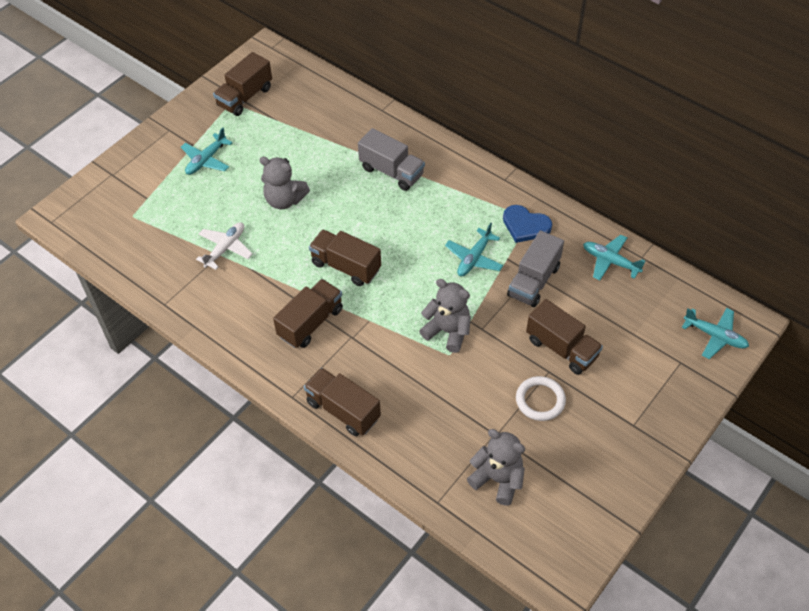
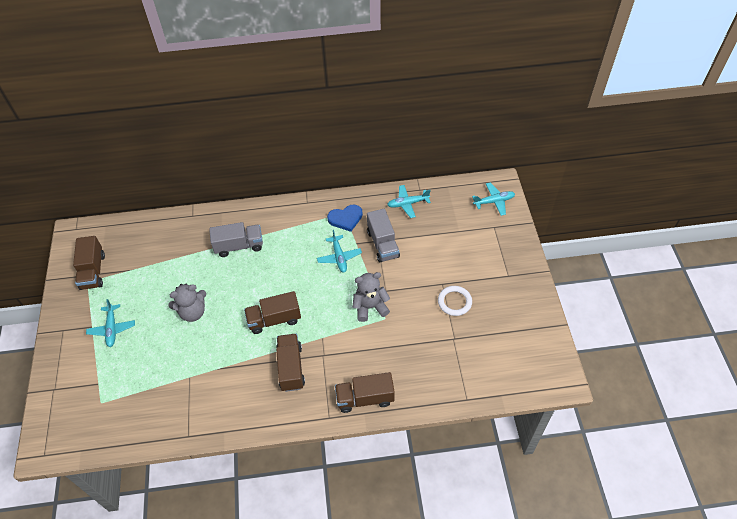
camera: 45 degrees left, 0 degrees up
(225, 248) = (188, 370): white plane -> none
(497, 479) = (480, 360): grey teddy bear -> none
(561, 348) = (434, 267): brown truck -> none

